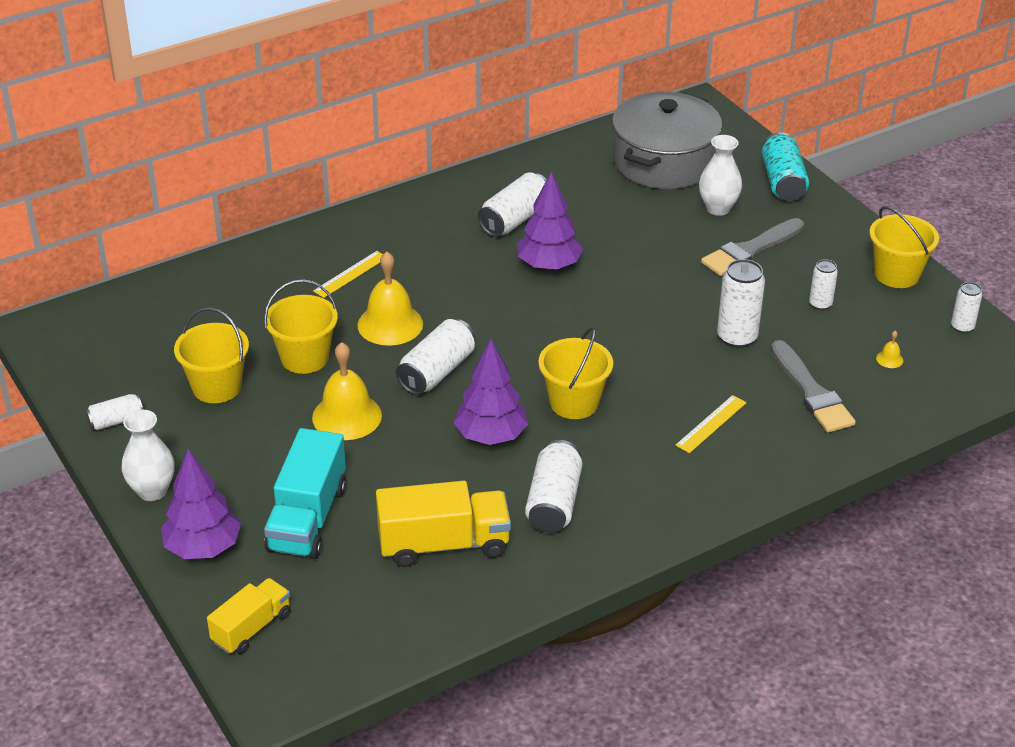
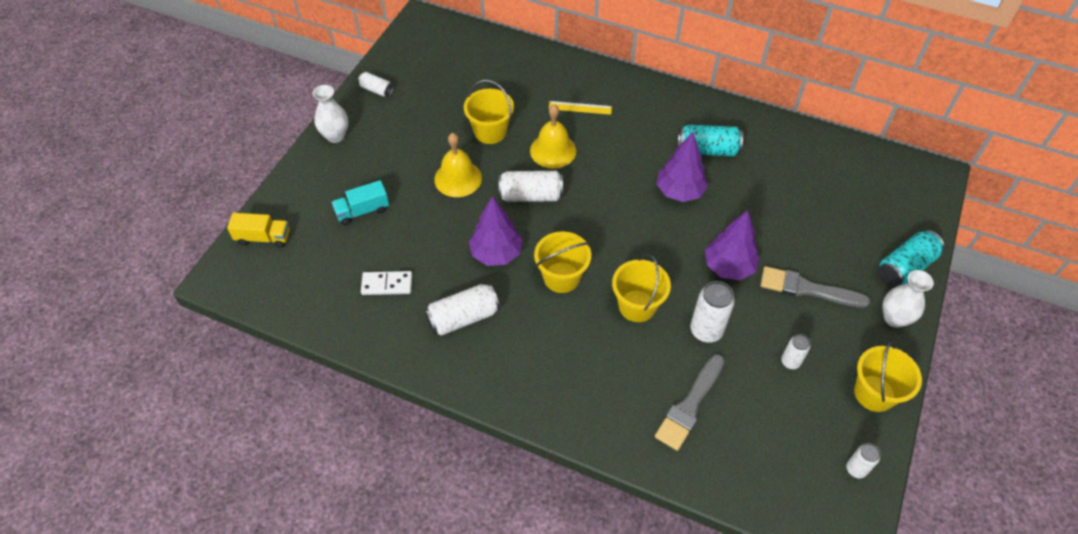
camera: 55 degrees right, 15 degrees up
(203, 548) = (308, 182): purple tree -> purple tree (728, 267)
(217, 387) = (435, 111): yellow bucket -> yellow bucket (637, 306)
(307, 518) = (362, 211): turquoise truck -> turquoise truck, size x0.63
(444, 544) = (387, 284): yellow truck -> white domino
(515, 219) = (707, 150): white can -> turquoise can
(664, 161) = (851, 190): grey pot -> none
(711, 424) = (605, 362): yellow ruler -> none
(718, 208) = (833, 246): white vase -> white vase (894, 318)
(889, 359) = (771, 437): yellow bell -> none

